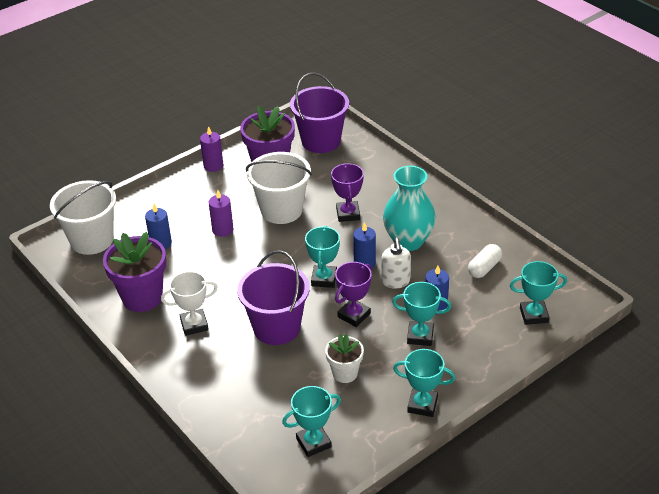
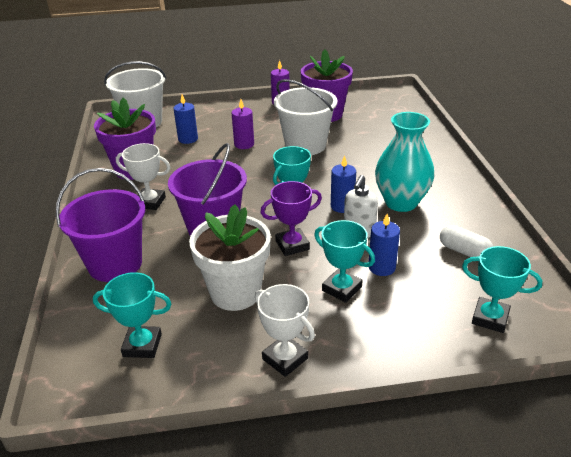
camera: 30 degrees right, 5 degrees down
(321, 141) = (384, 109): purple bucket -> purple bucket (115, 264)
(345, 373) = (235, 293): white flower pot -> white flower pot, size x1.74
(348, 214) = (361, 164): purple trophy -> none
(422, 405) = (285, 358): turquoise trophy -> white trophy
(484, 268) = (464, 251): white capsule -> white capsule turned 60 degrees clockwise

